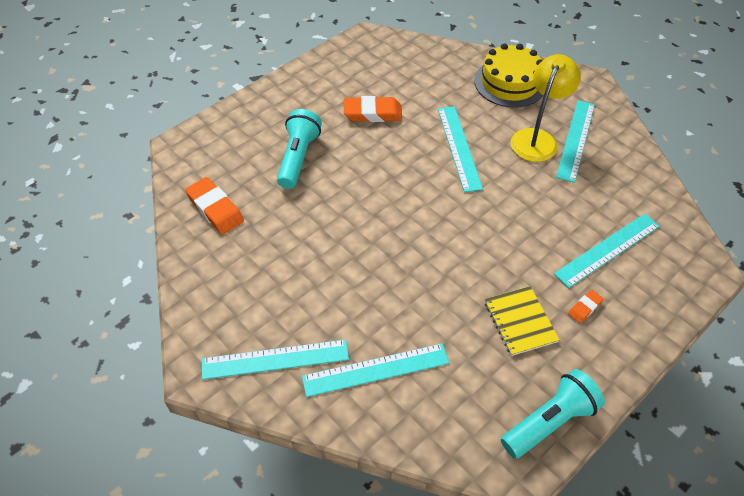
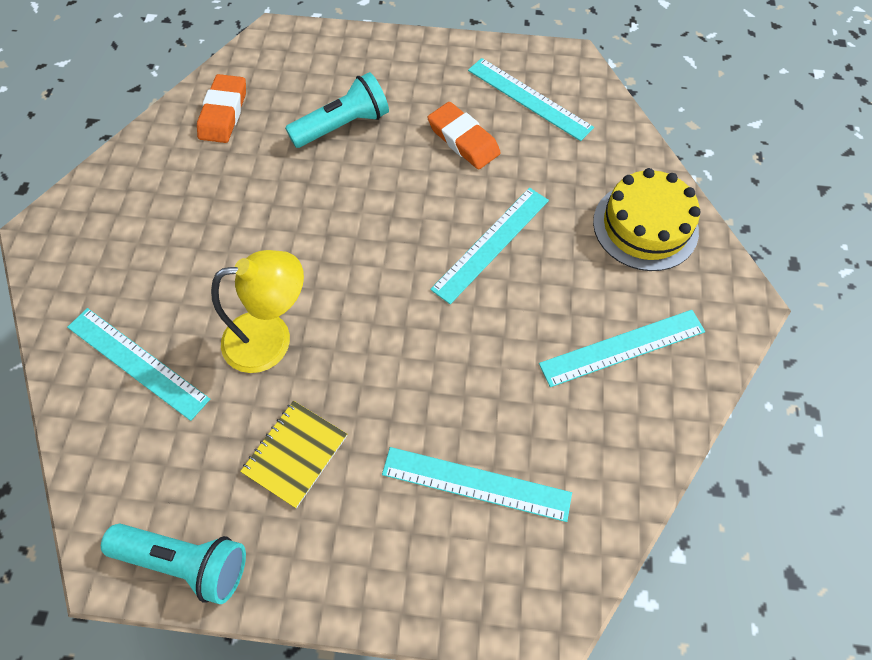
camera: 50 degrees right, 10 degrees up
(275, 359) = (91, 276): turquoise ruler -> turquoise ruler (529, 98)
(537, 138) = (583, 307): yellow lamp -> yellow lamp (271, 339)
(584, 308) = (367, 508): orange eraser -> none

